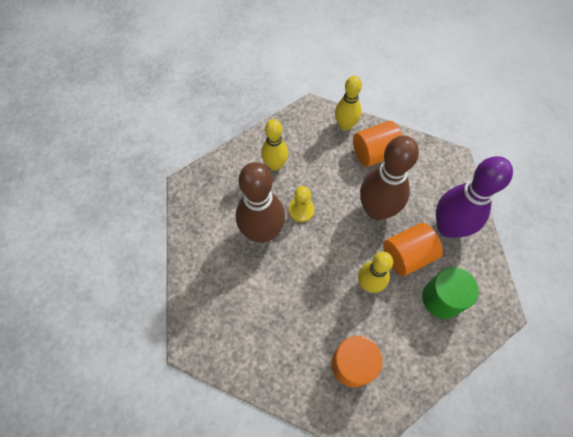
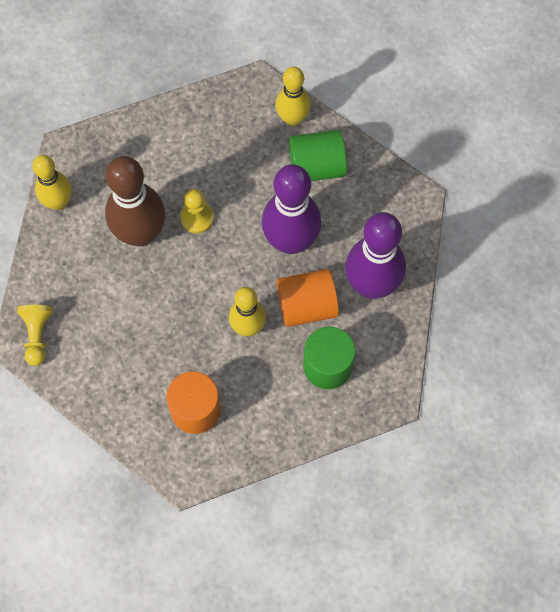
camera: 15 degrees right, 5 degrees up
(203, 336) = (37, 335): none -> yellow pawn
(275, 165) = (183, 151): yellow bowling pin -> yellow bowling pin (58, 202)
(374, 153) = (317, 166): orange cylinder -> green cylinder
(376, 210) = (291, 241): brown bowling pin -> purple bowling pin

